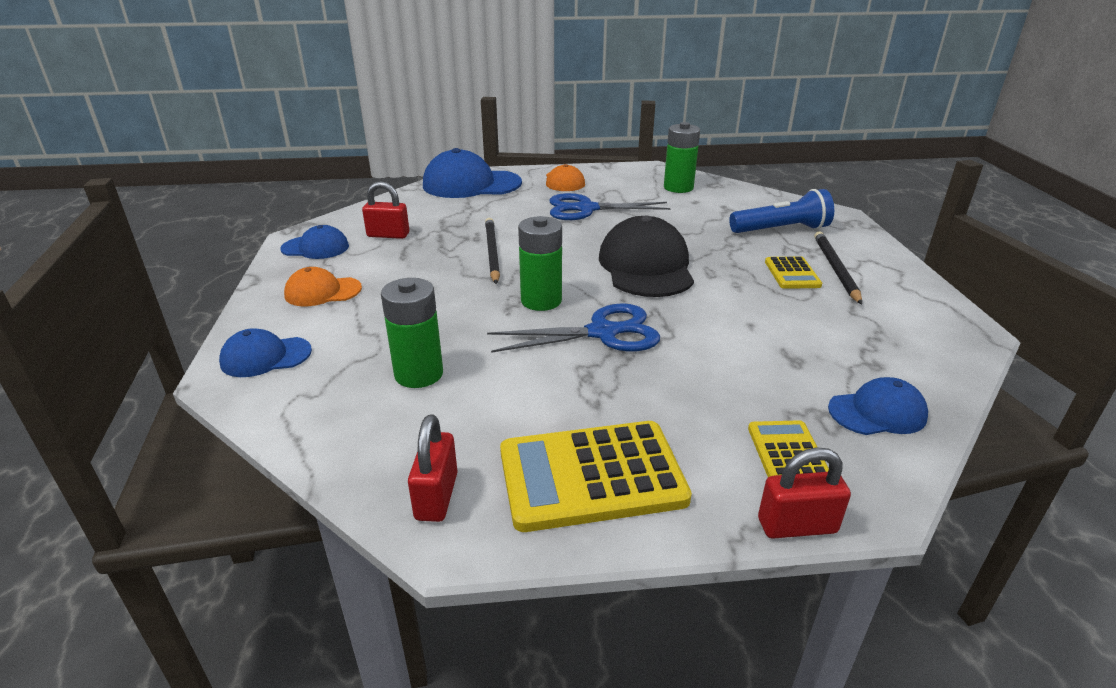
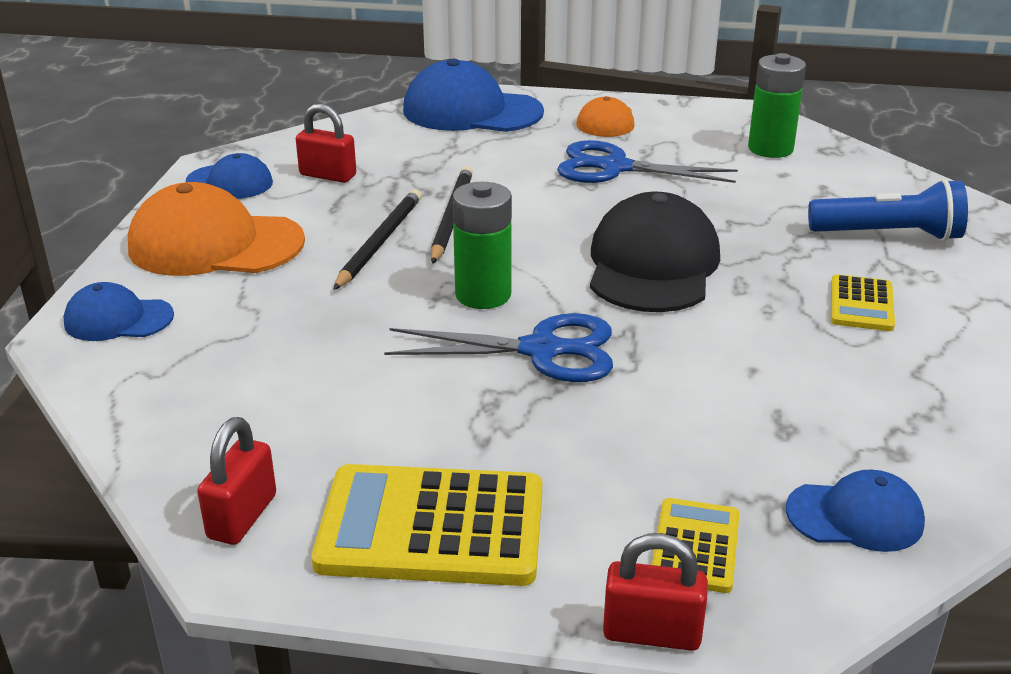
camera: 15 degrees right, 0 degrees up
(322, 292) = (215, 244): orange cap -> orange cap, size x1.81
(419, 374) = (285, 368): green battery -> none
(835, 269) = (933, 306): black pencil -> black pencil (379, 242)

